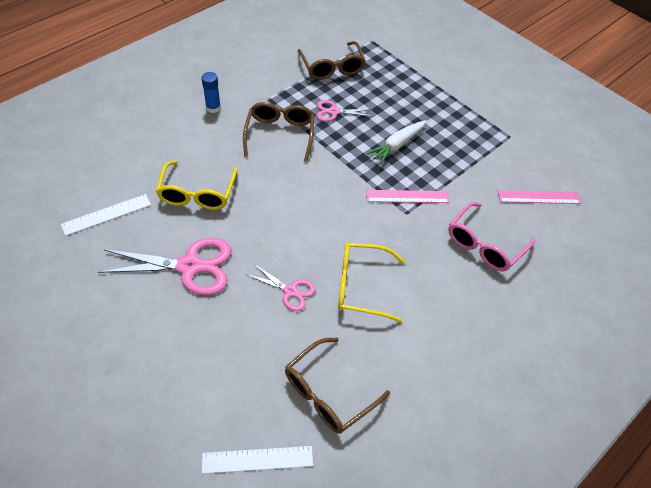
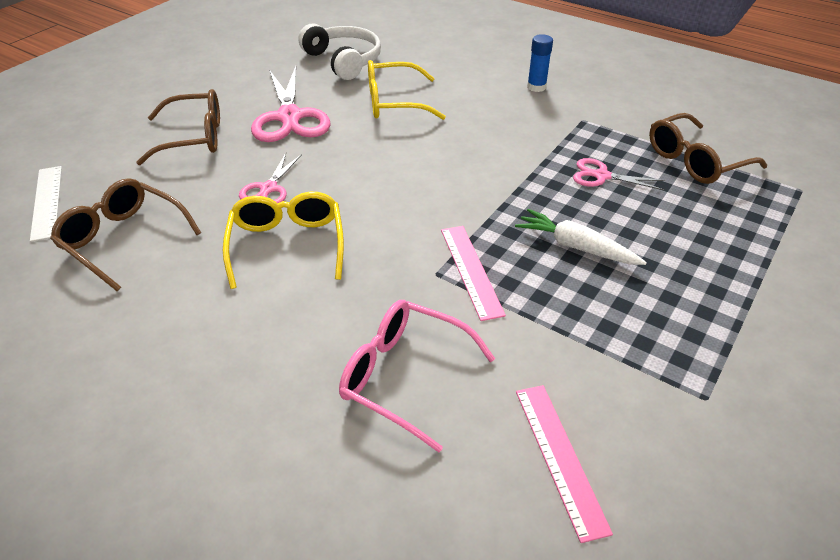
camera: 80 degrees right, 10 degrees down
(106, 214) = (343, 61): white ruler -> white headphones
(280, 135) = (523, 139): brown glasses -> brown glasses (193, 138)
(334, 112) = (601, 176): pink scissors -> pink scissors turned 60 degrees counterclockwise

